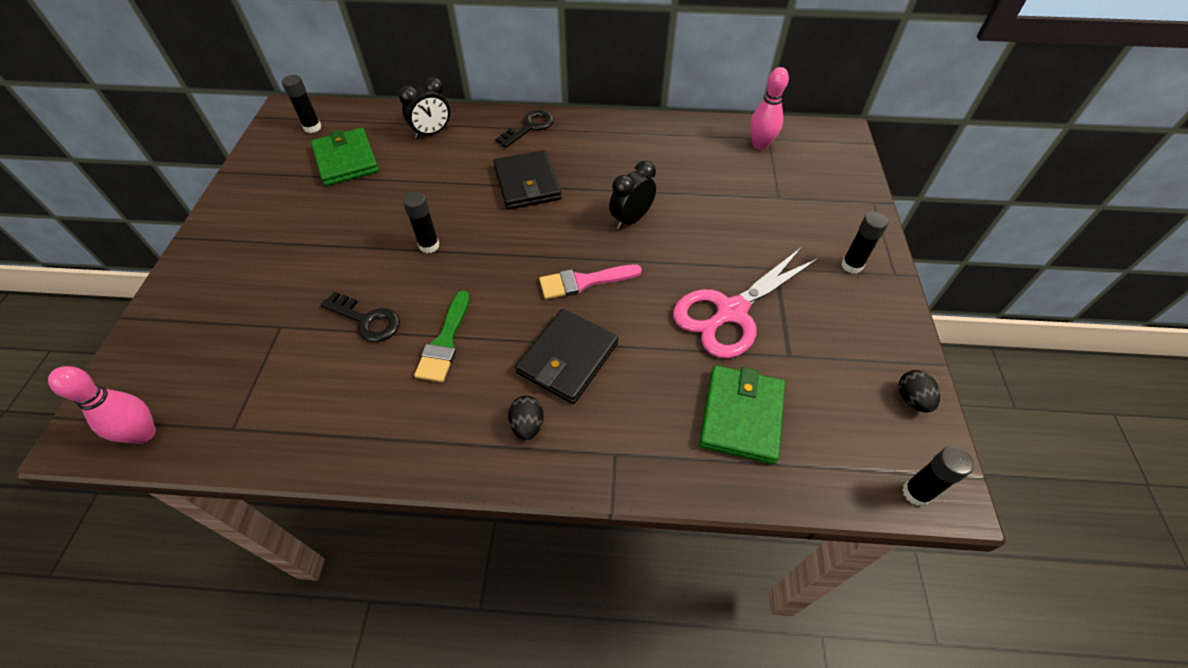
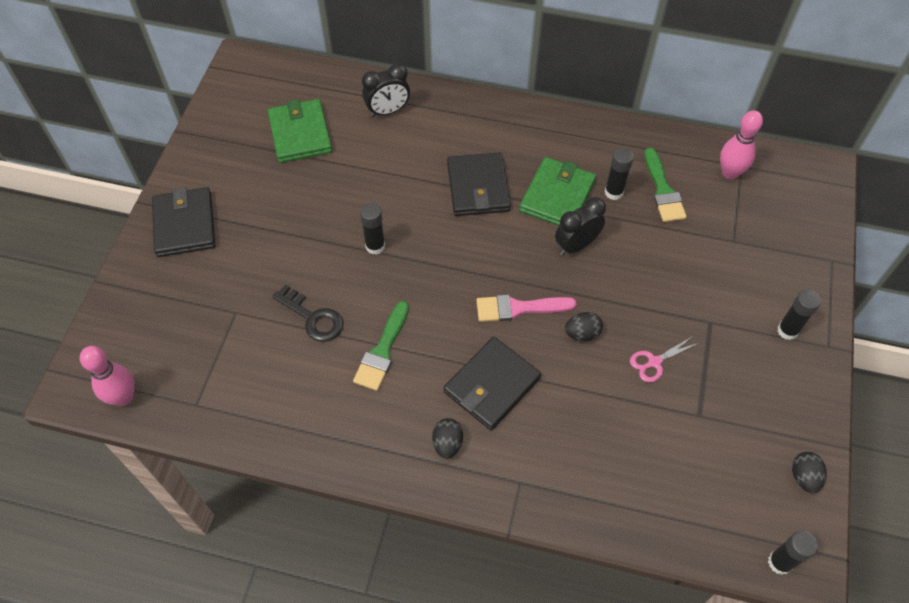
camera: 10 degrees right, 5 degrees up
(224, 251) = (184, 225): none -> black wallet
(312, 127) = (267, 88): black glue stick -> black glue stick (614, 192)
(529, 127) = (489, 117): black key -> none
(652, 296) = (582, 333): none -> black egg
(703, 165) = (663, 190): none -> green brush
(731, 312) = (654, 362): pink scissors -> pink scissors, size x0.43
(741, 416) = (640, 466): green wallet -> green wallet (557, 196)

